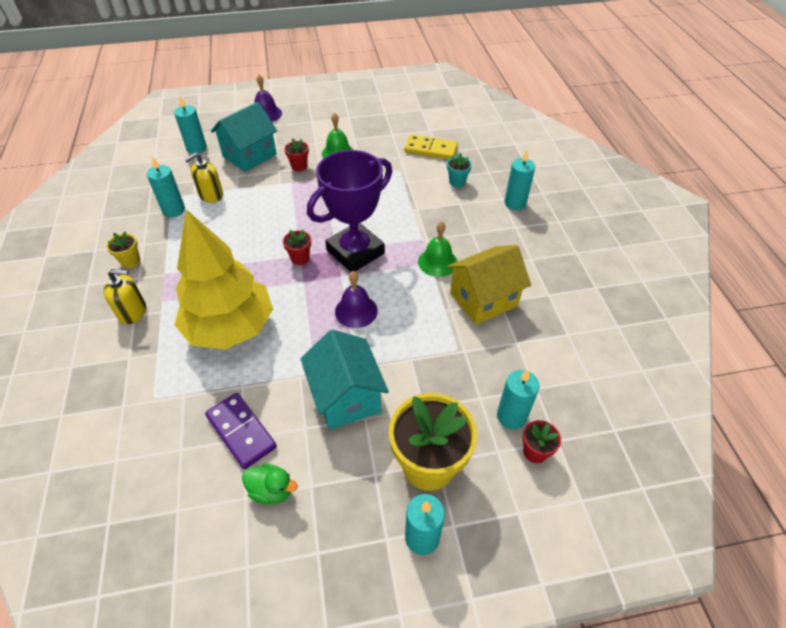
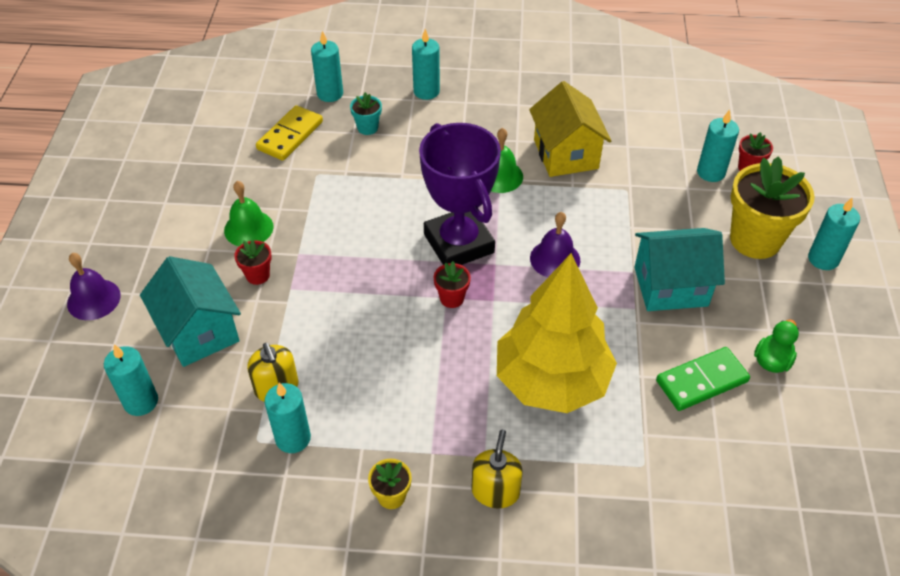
camera: 75 degrees left, 0 degrees up
(241, 431) = (701, 381): purple domino -> green domino
(483, 157) = (330, 94): none -> turquoise candle

